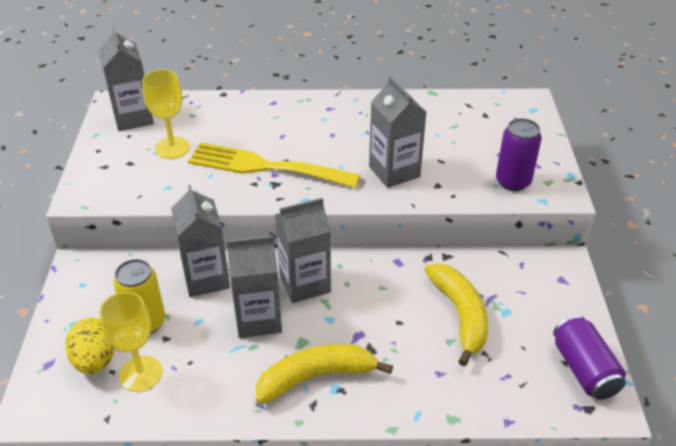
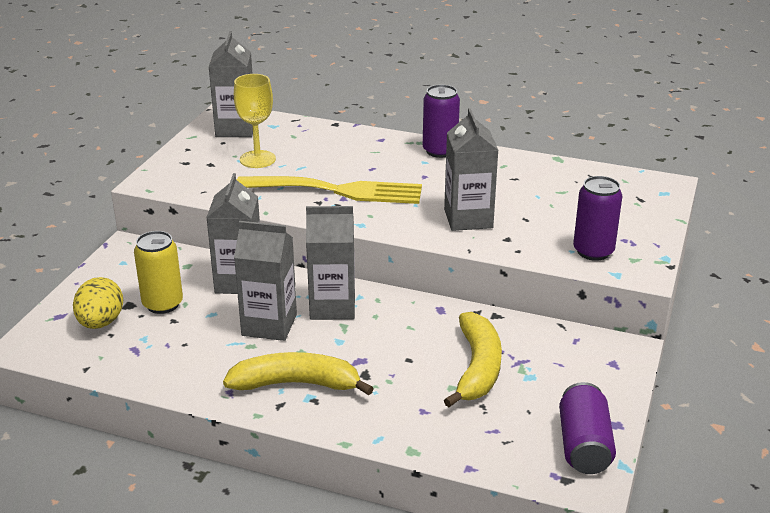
camera: 20 degrees right, 10 degrees down
(141, 374) = (135, 342): yellow goblet -> none
(265, 167) = (338, 190): yellow fork -> yellow fork turned 150 degrees clockwise
(331, 105) = (440, 151): none -> purple can

